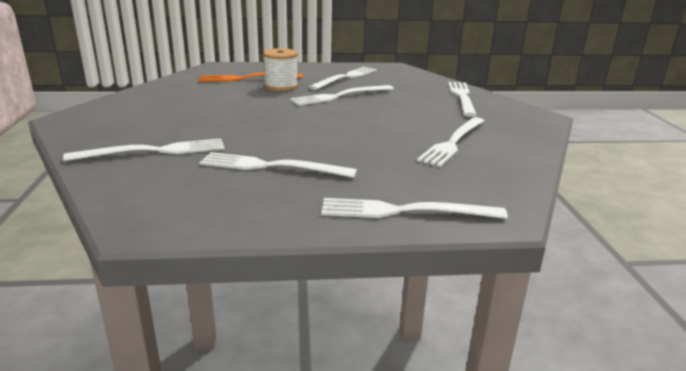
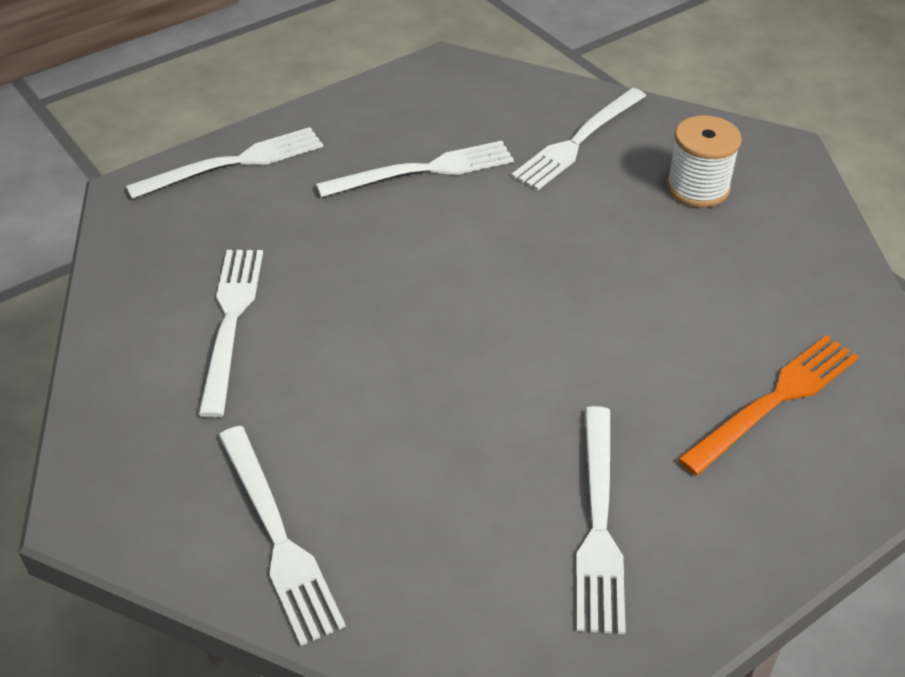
camera: 150 degrees right, 20 degrees up
(281, 86) = (667, 395): white spool -> white spool (697, 188)
(340, 96) = (520, 407): white fork -> none

